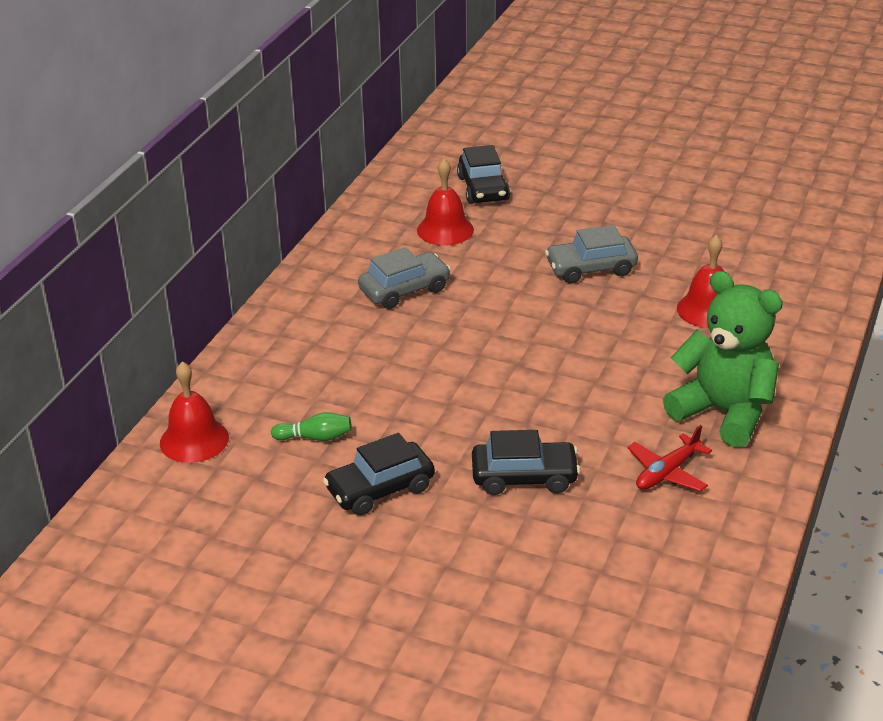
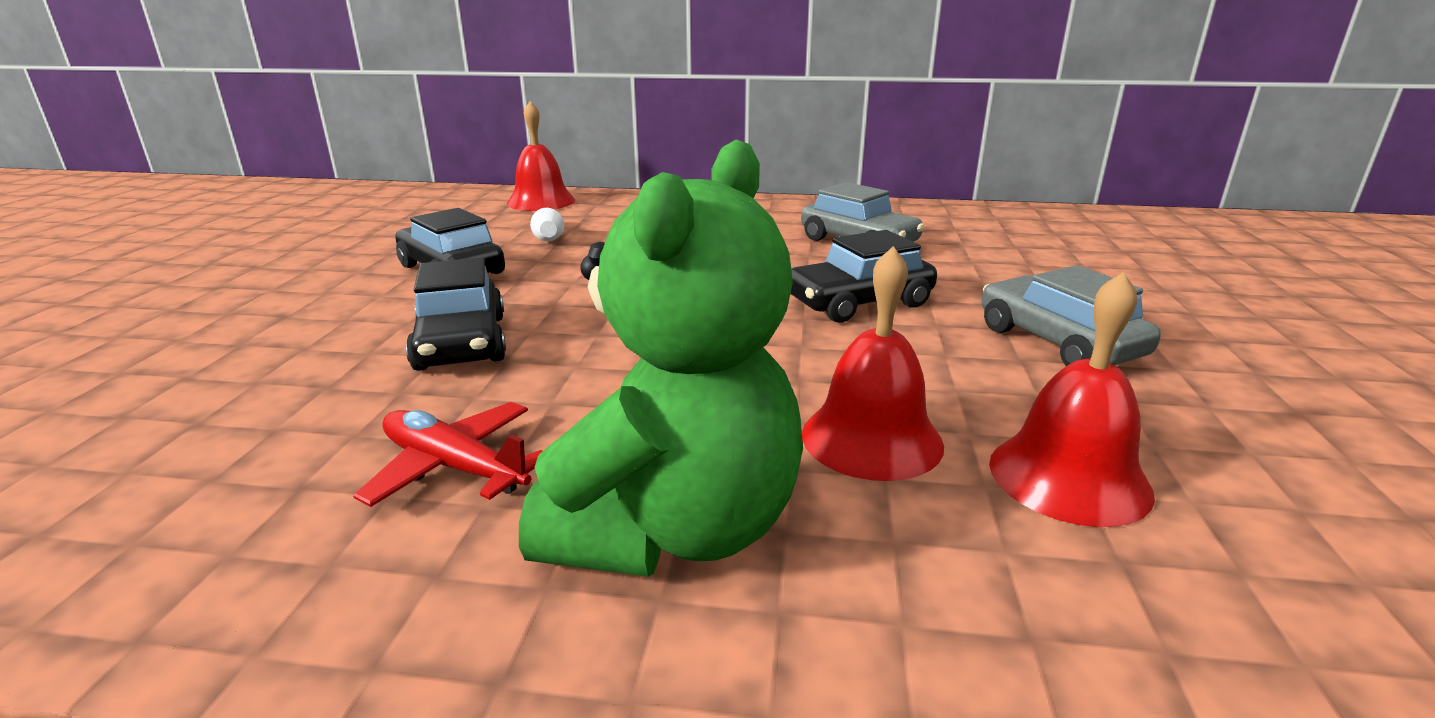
camera: 75 degrees right, 10 degrees down
(315, 437) = (548, 236): green bowling pin -> white bowling pin
(445, 230) = (1020, 247): red bell -> red bell (871, 438)
(483, 188) = (1158, 255): black car -> black car (859, 302)

